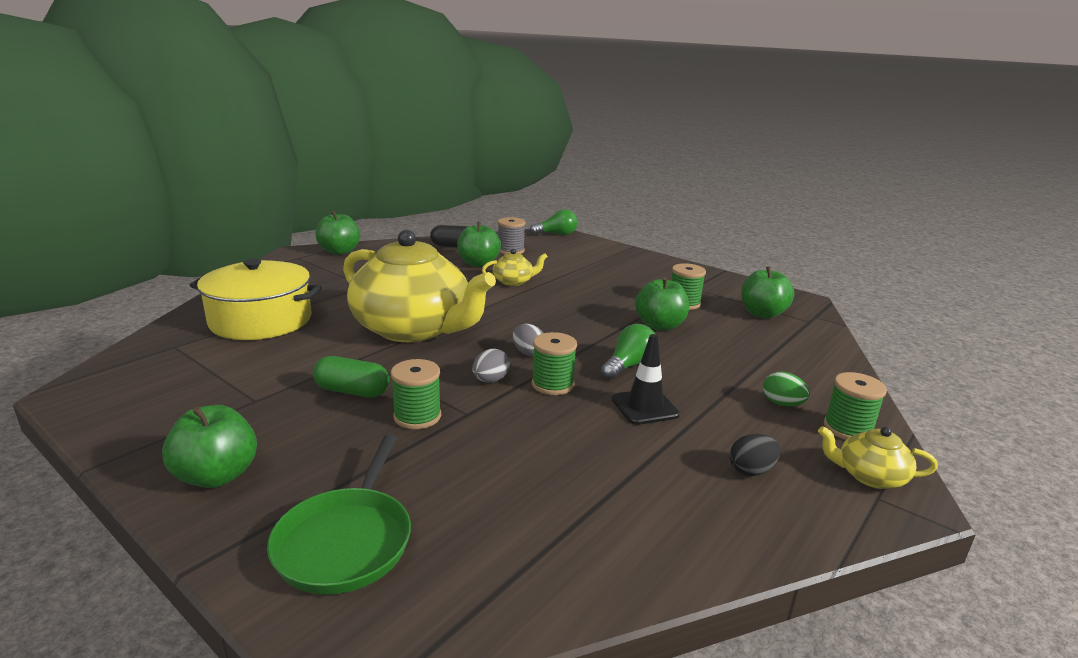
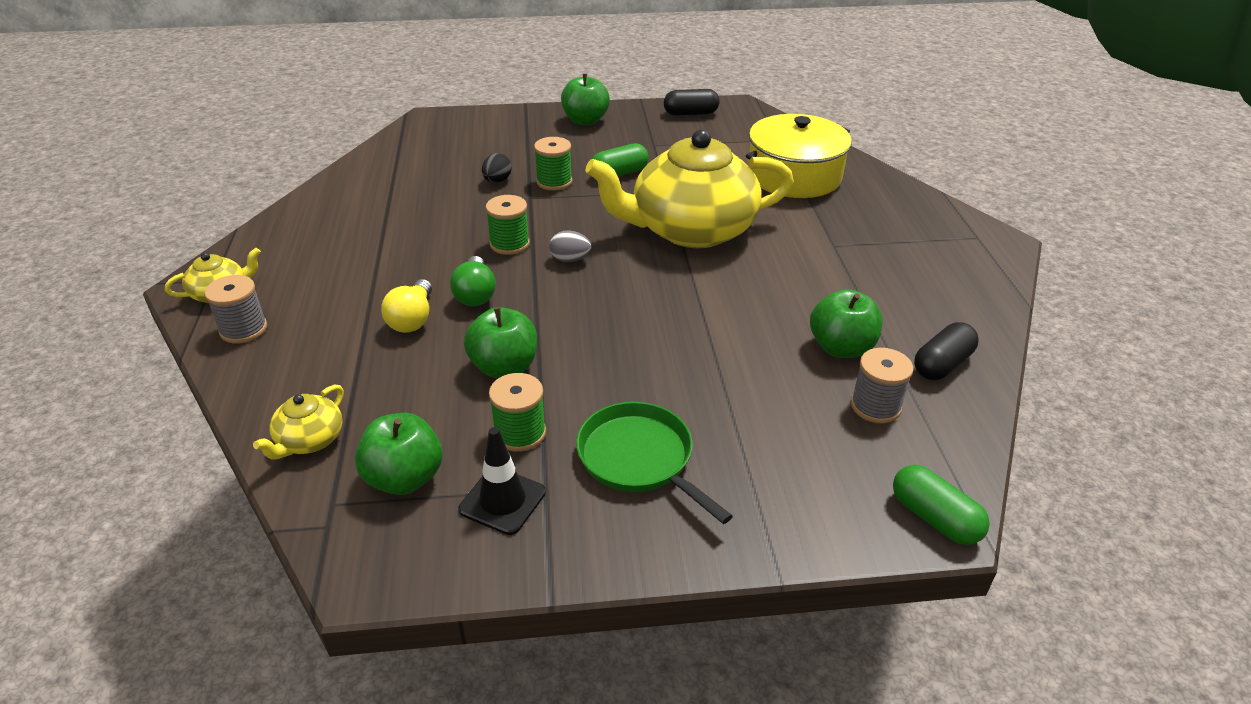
camera: 135 degrees right, 15 degrees up
(127, 412) = (690, 113): none -> black capsule
(339, 251) = (982, 268): green apple -> none
(346, 541) = (484, 133): green pan -> green pan (639, 458)
(490, 380) = (556, 223): grey egg -> none
(514, 282) = (745, 341): yellow teapot -> yellow teapot (309, 440)
(556, 234) = (934, 518): green light bulb -> green capsule
(645, 407) = (422, 263): black traffic cone -> black traffic cone (502, 501)
(694, 372) = (412, 319): none -> yellow light bulb
(751, 470) = (310, 255): black egg -> black egg (497, 181)
(782, 404) = (311, 326): green egg -> none
(848, 429) = (243, 329): green spool -> grey spool

